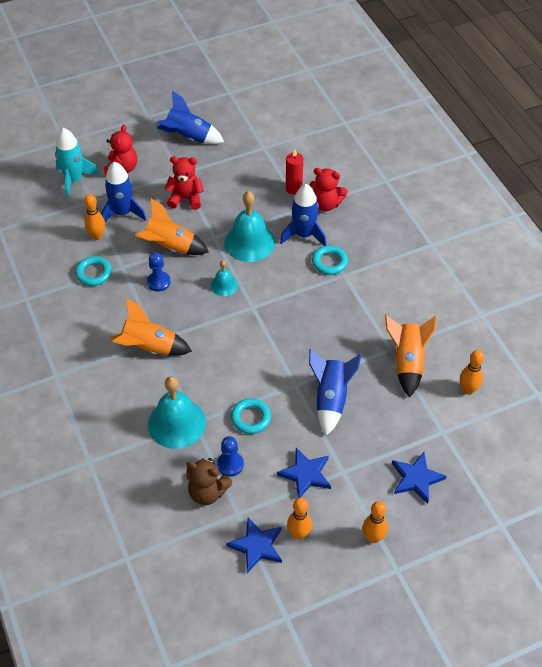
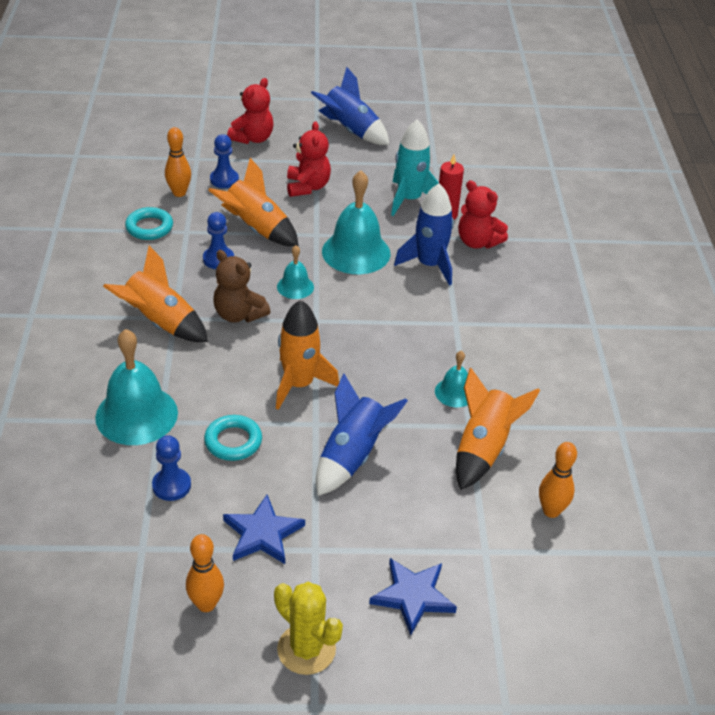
camera: 20 degrees right, 10 degrees down
(74, 180) = (192, 133): turquoise rocket -> turquoise rocket (409, 199)
(123, 213) = (224, 180): blue rocket -> blue pawn
(186, 198) = (307, 187): red teddy bear -> red teddy bear turned 60 degrees clockwise
(207, 492) = (121, 507): brown teddy bear -> brown teddy bear (239, 314)
(256, 546) = (140, 597): blue star -> none
(269, 360) = (299, 384): none -> orange rocket
(329, 262) = (444, 303): turquoise ring -> none
(370, 328) = (454, 392): none -> turquoise bell
(373, 537) = (306, 649): orange bowling pin -> yellow cactus

